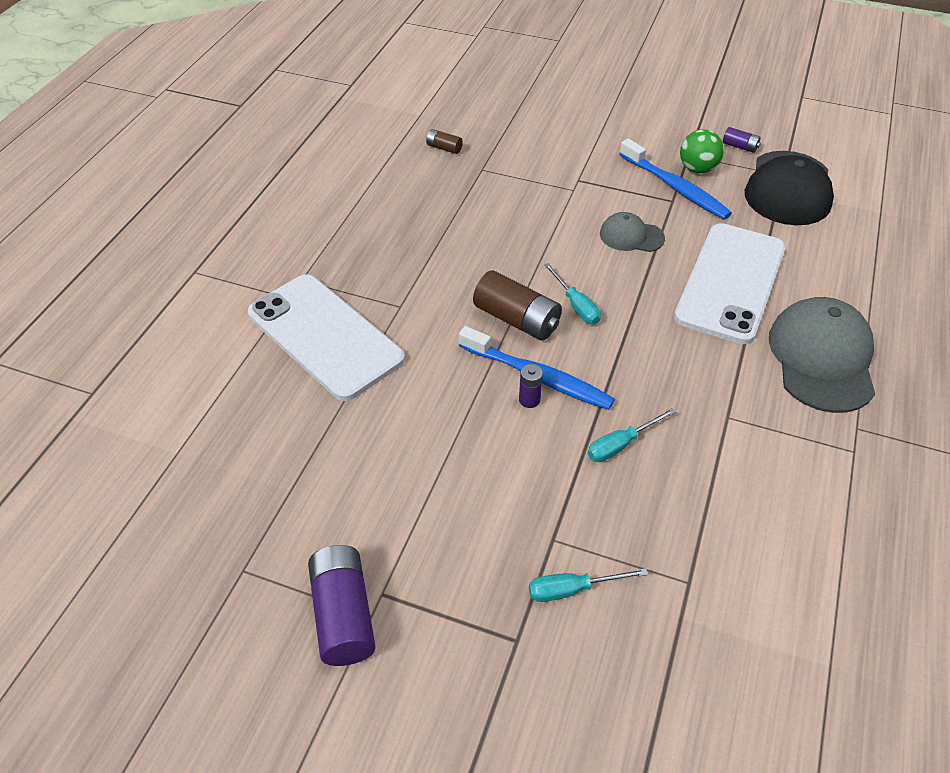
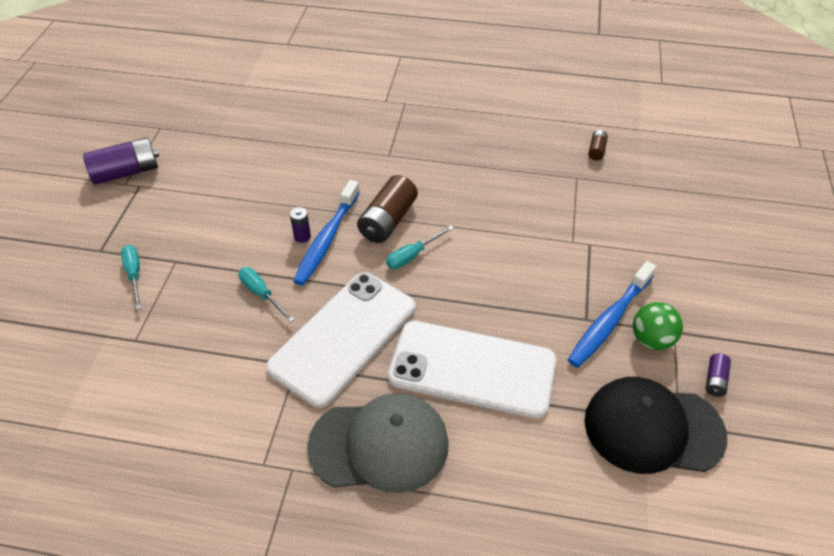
camera: 80 degrees right, 0 degrees up
(325, 336) = (350, 124): white phone -> white phone (343, 337)
(631, 236) = (517, 288): grey cap -> none

